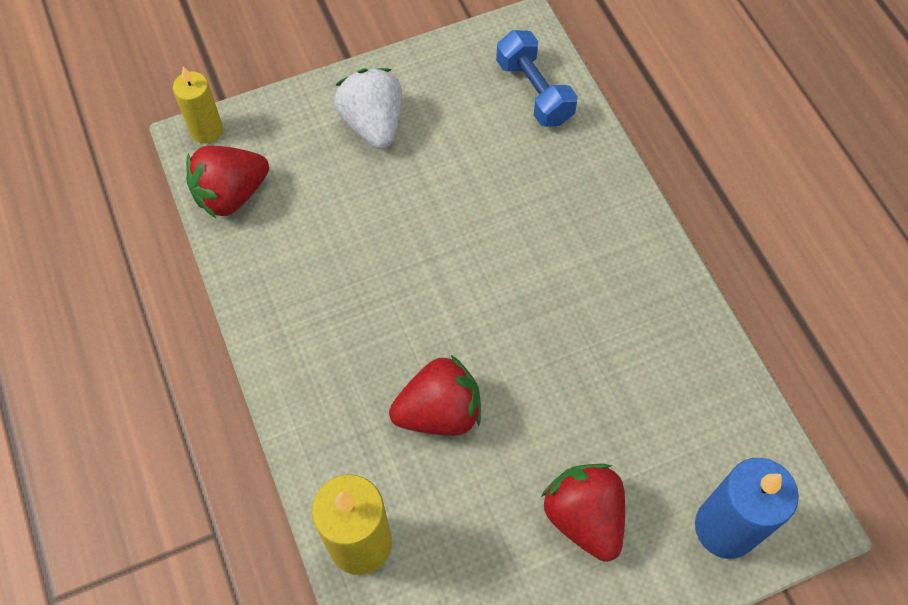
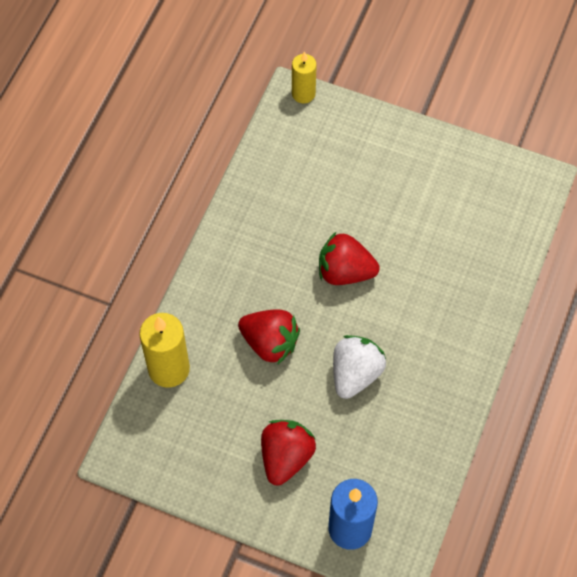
camera: 45 degrees right, 0 degrees up
(231, 195) = (281, 140): red strawberry -> red strawberry (345, 272)
(373, 124) = (395, 163): white strawberry -> white strawberry (355, 374)
(534, 92) = (505, 220): blue dumbbell -> none

